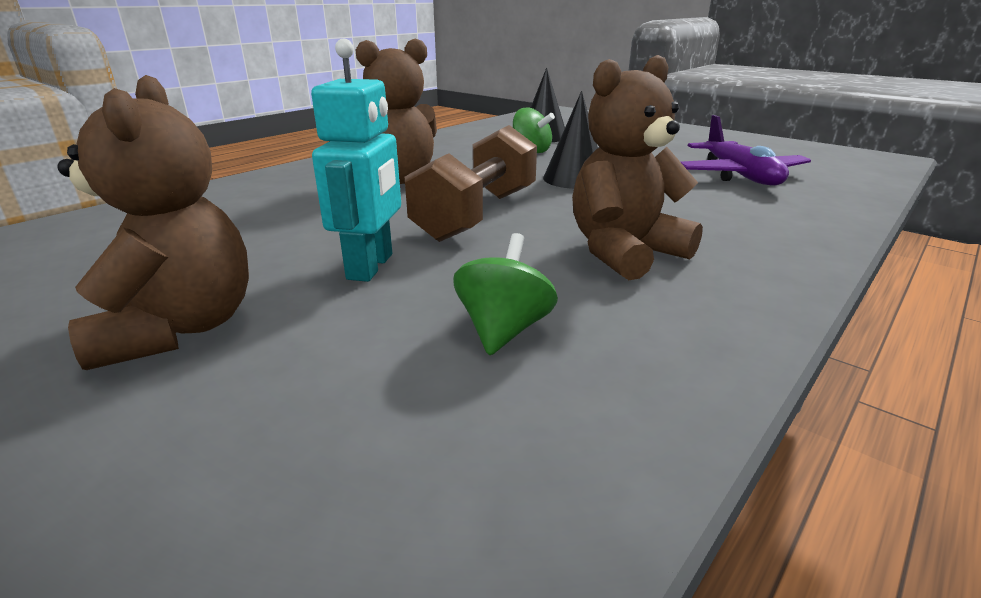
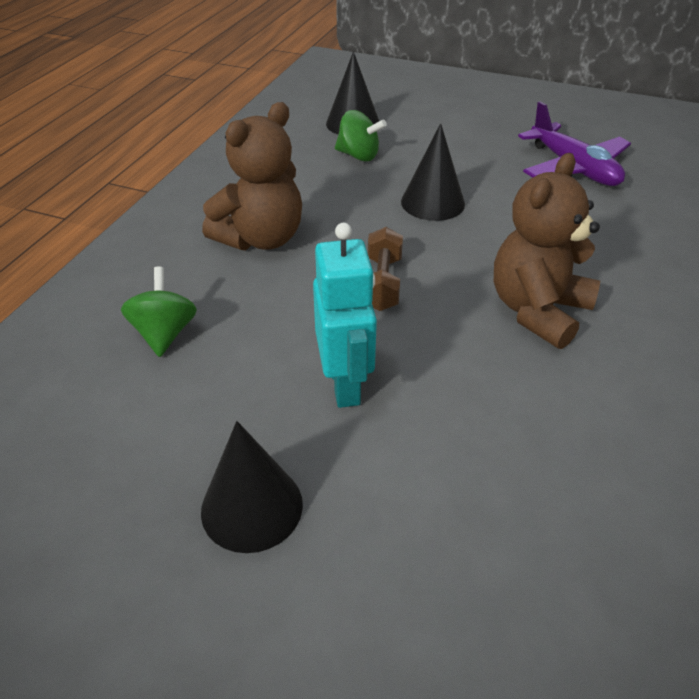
camera: 20 degrees left, 15 degrees up
(180, 328) = (252, 507): brown teddy bear -> black cone
(477, 214) = (382, 283): brown dumbbell -> brown dumbbell, size x0.56
(503, 330) = (505, 432): green spinning top -> green spinning top (165, 333)

